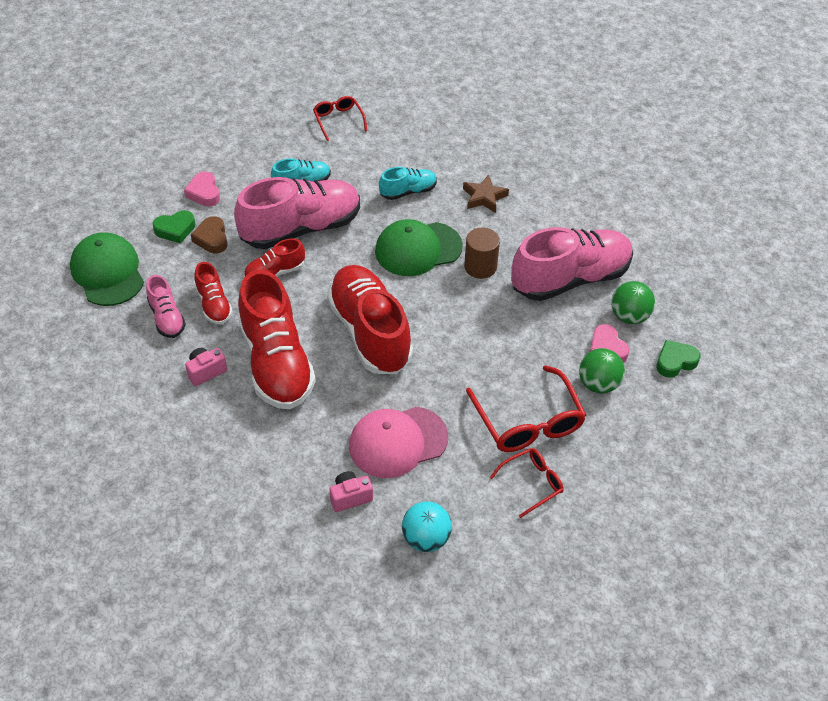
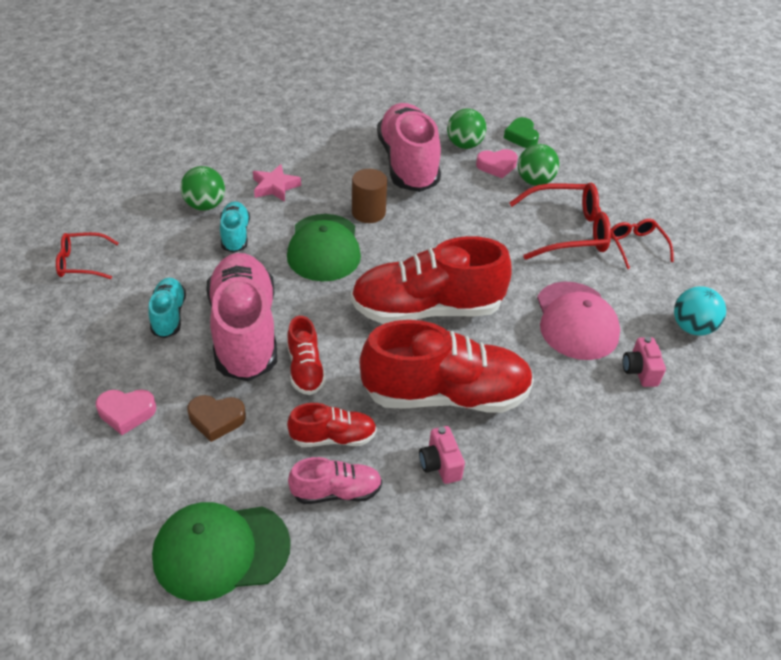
camera: 75 degrees left, 5 degrees down
(175, 229) = (178, 456): green heart -> none
(437, 163) = (205, 205): none -> green ball
(484, 197) = (275, 187): brown star -> pink star

